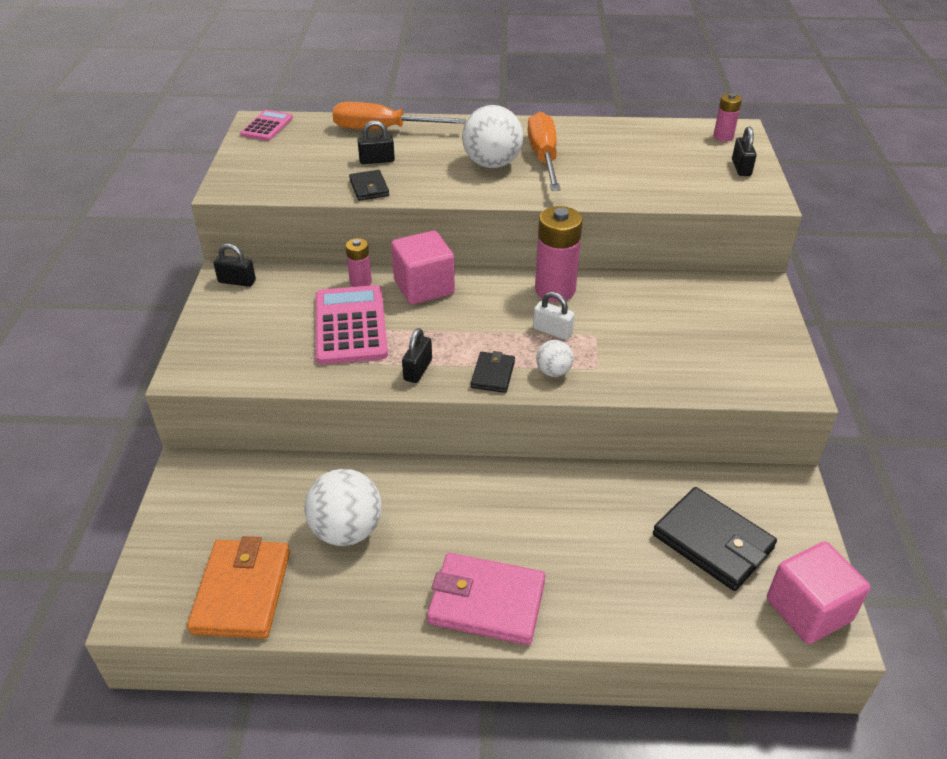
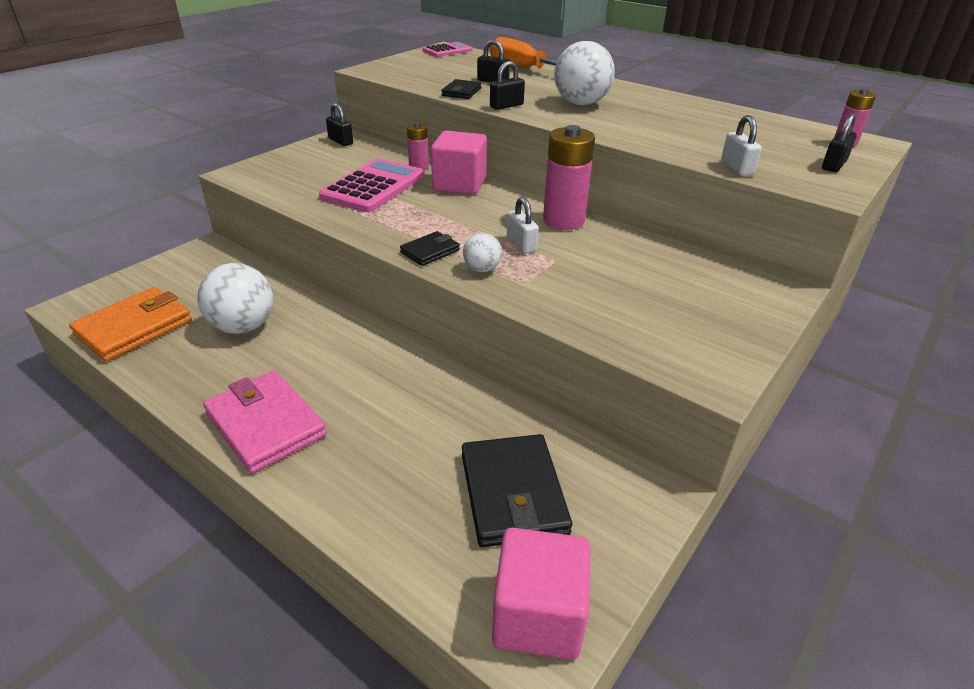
camera: 35 degrees right, 5 degrees down
(418, 370) = (379, 227): black padlock -> black padlock (506, 106)
(543, 157) = (633, 111): orange screwdriver -> none
(687, 198) = (736, 168): none -> white padlock

